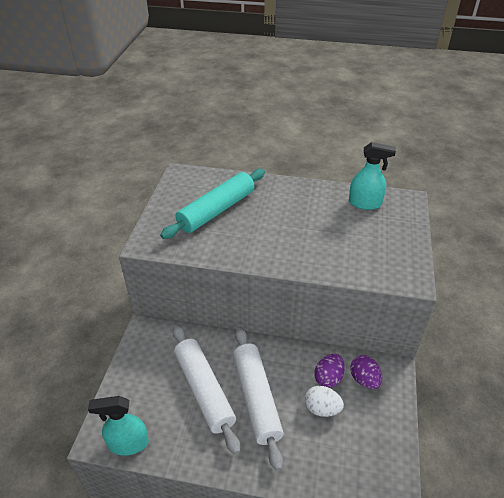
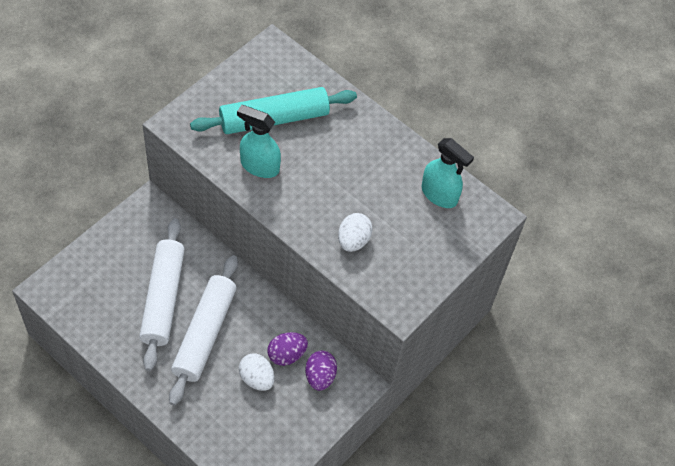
camera: 25 degrees right, 15 degrees up
(128, 443) = (67, 307): turquoise spray bottle -> turquoise spray bottle (259, 166)
(339, 255) = (353, 240): none -> white egg

